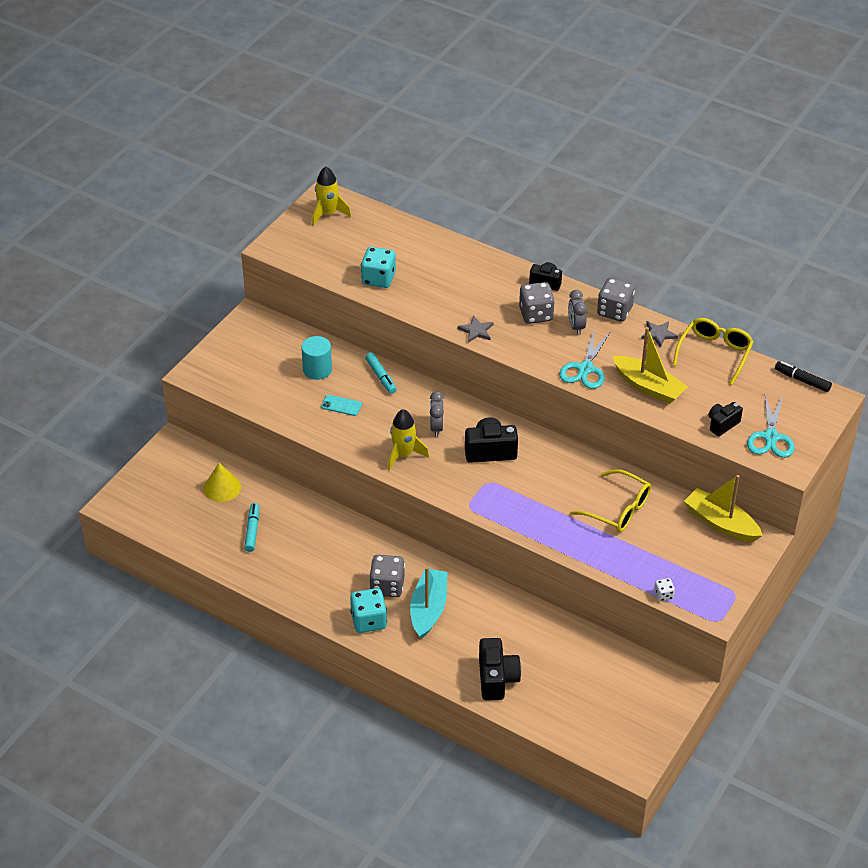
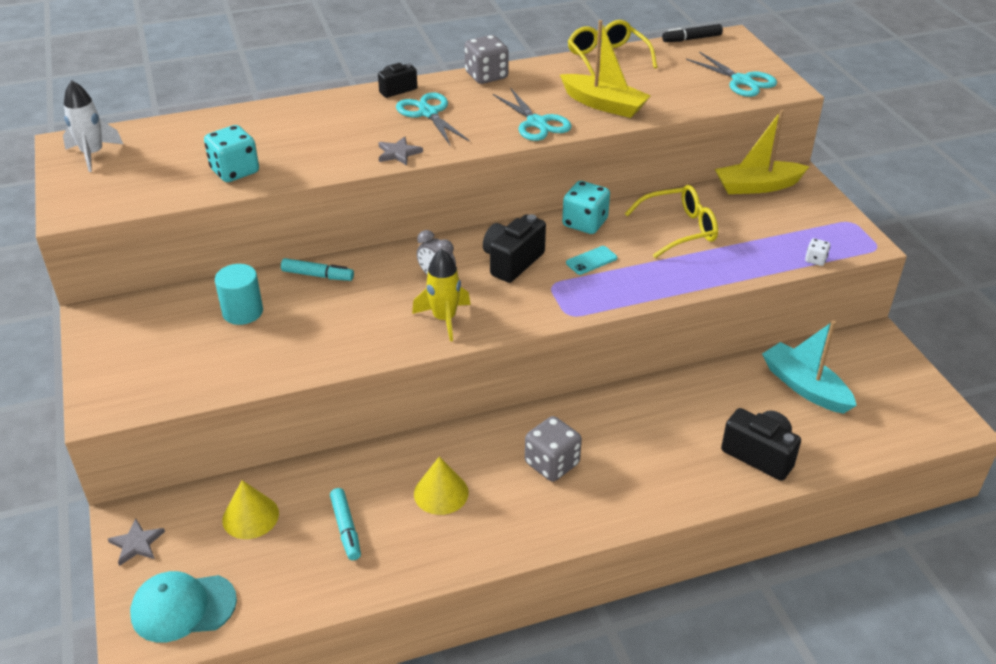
camera: 50 degrees left, 5 degrees down
(146, 505) = (183, 607): none -> turquoise cap
(252, 530) = (346, 528): turquoise marker -> turquoise marker turned 150 degrees counterclockwise
(315, 552) = (441, 493): none -> yellow cone
(328, 214) = (93, 154): yellow rocket -> white rocket
(341, 405) = (317, 323): turquoise phone -> turquoise phone (591, 260)
(369, 621) = (585, 507): turquoise dice -> turquoise dice (585, 223)
(428, 609) = (616, 450): turquoise boat -> turquoise boat (804, 387)
(536, 314) = (428, 113): grey dice -> turquoise scissors
(576, 327) = (476, 102): grey clock -> none
(648, 386) = (604, 104): yellow boat -> yellow boat turned 45 degrees clockwise
(658, 334) = (546, 70): grey star -> grey star (137, 544)
(722, 424) = (698, 94): black camera -> none

